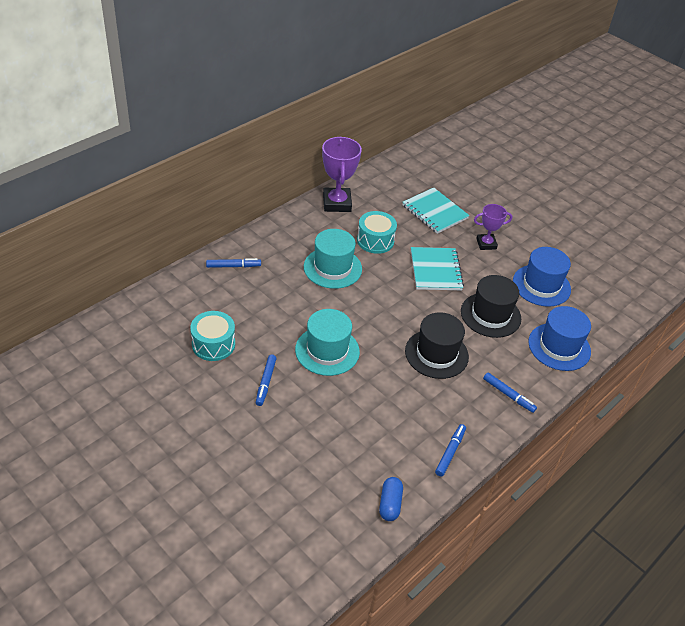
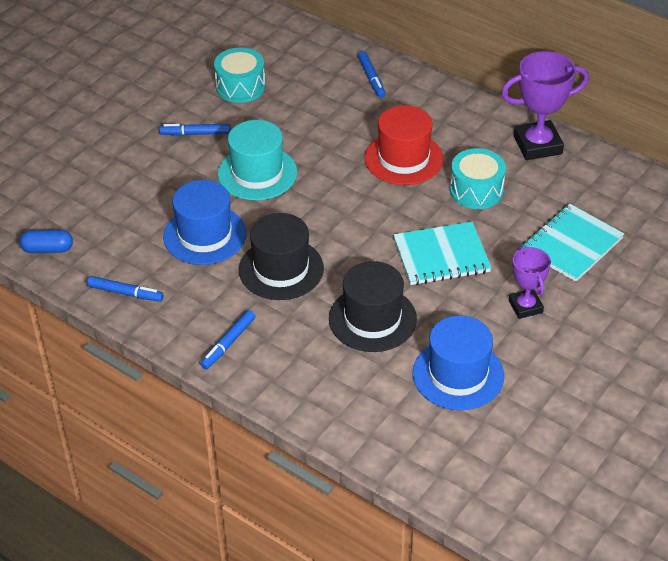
camera: 85 degrees right, 0 degrees up
(332, 268) = (404, 158): turquoise hat -> red hat
(559, 347) = (334, 396): blue hat -> blue hat (205, 235)

